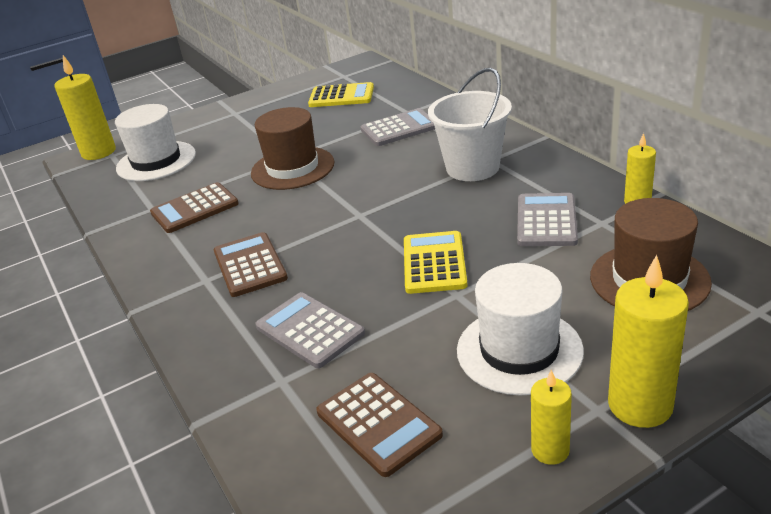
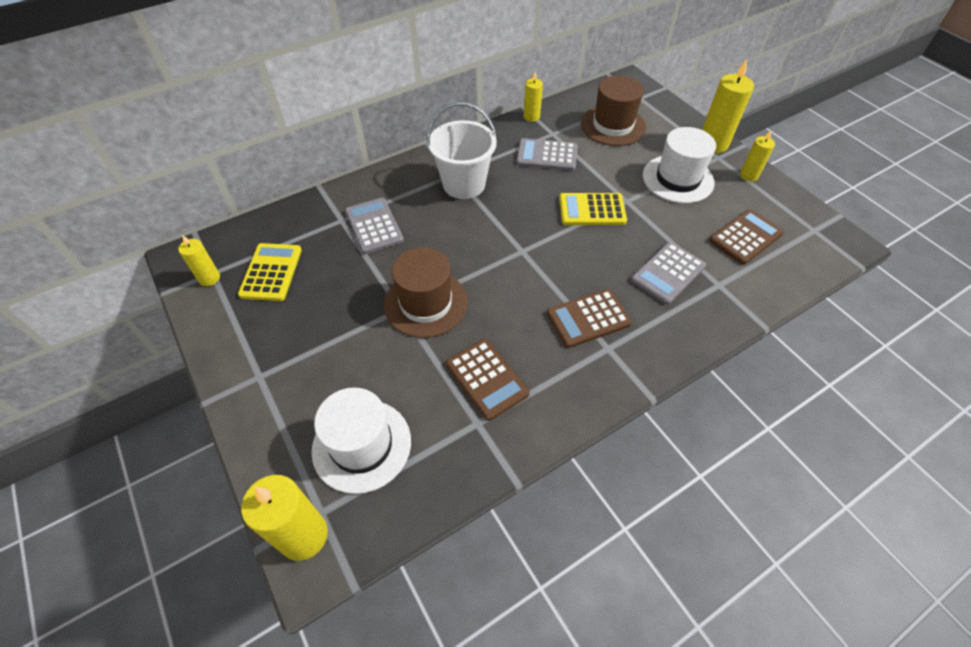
camera: 95 degrees left, 20 degrees up
(337, 76) = (209, 278): none -> yellow candle

